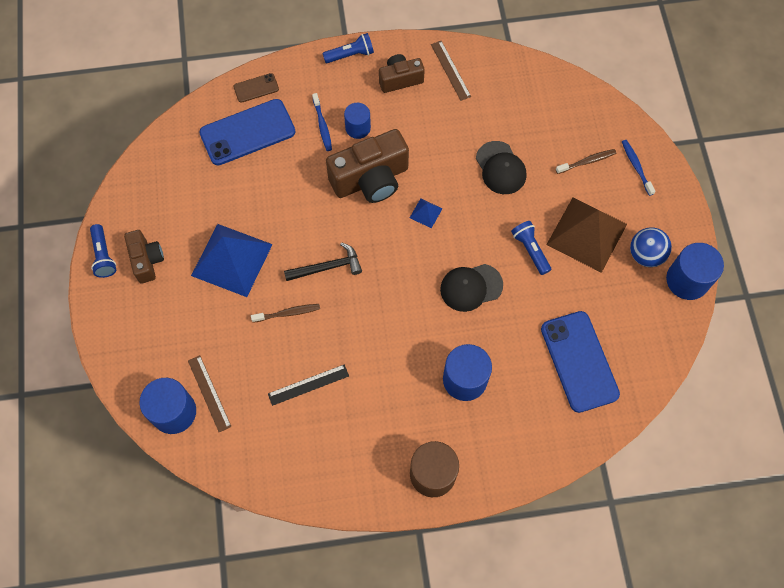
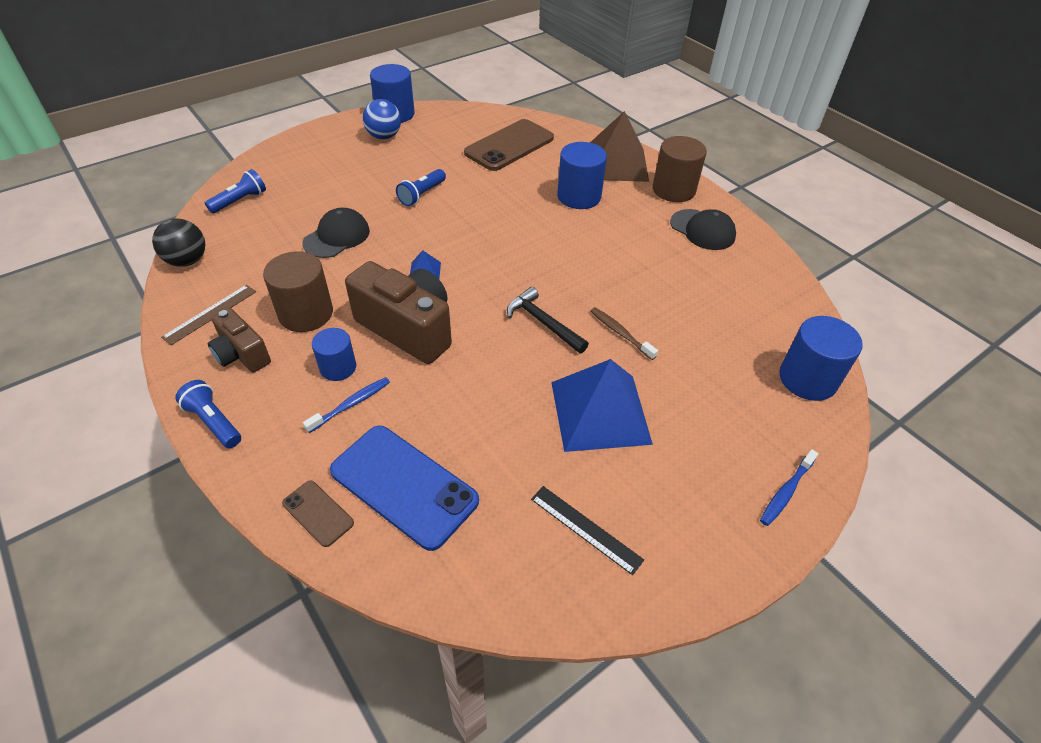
camera: 120 degrees left, 20 degrees down
(104, 255) = (710, 567): blue flashlight -> blue flashlight (240, 201)
(147, 260) = (673, 506): brown camera -> none
(209, 393) = (759, 359): brown ruler -> none
(308, 384) = (676, 288): black ruler -> black ruler (585, 529)
(420, 124) = (306, 313): none -> brown cylinder
(471, 287) = (487, 218): black cap -> black cap (702, 230)
(519, 67) = (187, 261): none -> black ball
(579, 361) = (509, 146): blue phone -> brown phone
(586, 161) = (300, 187): brown toothbrush -> none
(587, 234) = (383, 169): brown pyramid -> brown pyramid (616, 163)
(636, 167) = (291, 159): blue toothbrush -> blue toothbrush (786, 491)

